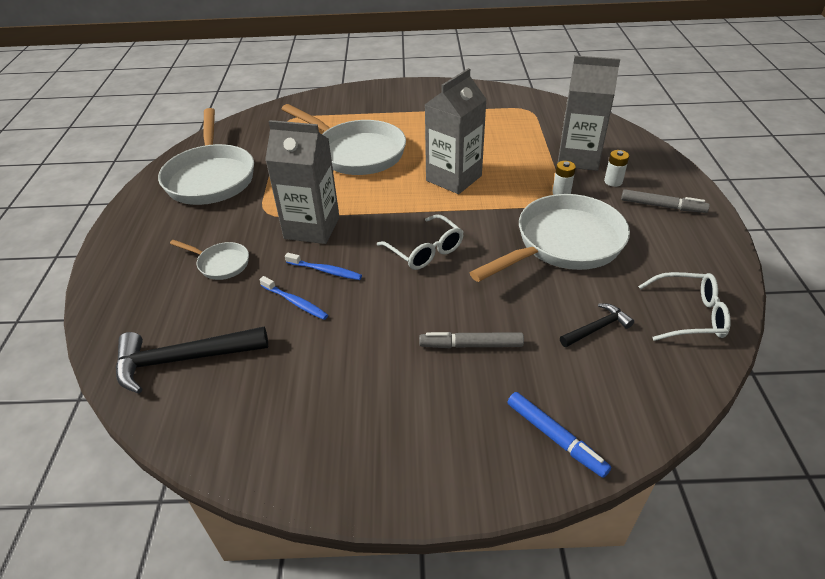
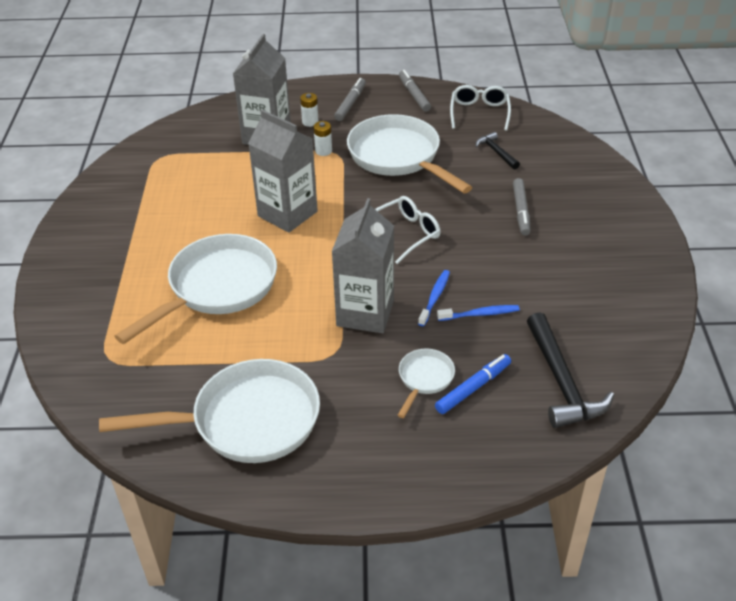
camera: 90 degrees left, 0 degrees up
(295, 302) = (480, 314): blue toothbrush -> blue toothbrush turned 45 degrees clockwise
(555, 438) = (597, 179): blue marker -> blue marker (473, 388)
(706, 255) = (414, 95): none -> grey marker

